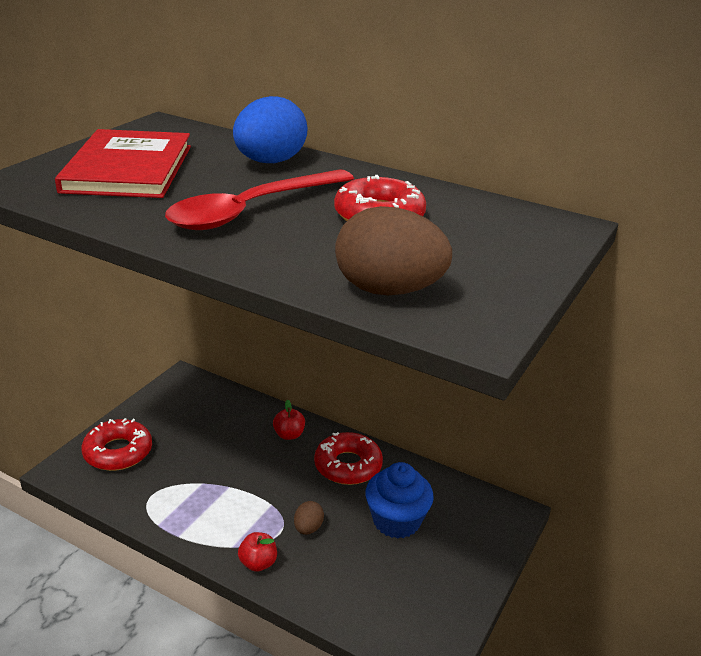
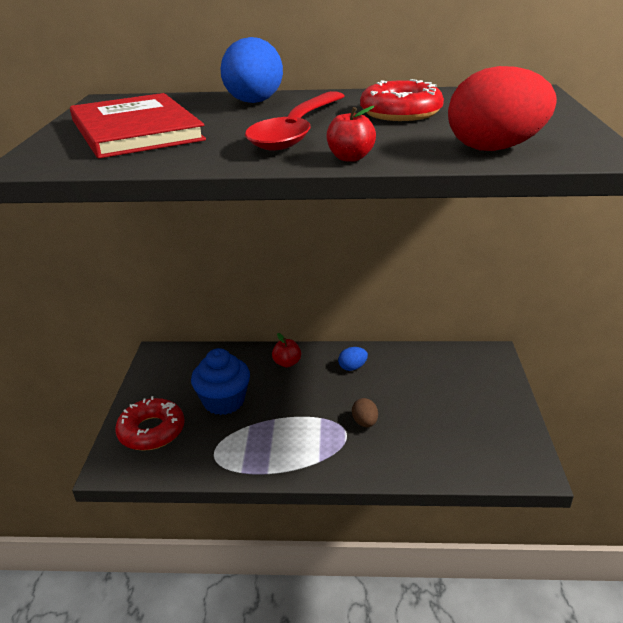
camera: 25 degrees left, 0 degrees up
(258, 563) = (351, 464): red apple -> red apple (350, 158)
(348, 465) = (352, 367): red donut -> blue egg
(389, 290) = (495, 148): brown egg -> red egg
(396, 521) = (423, 391): blue cupcake -> blue cupcake (224, 401)

